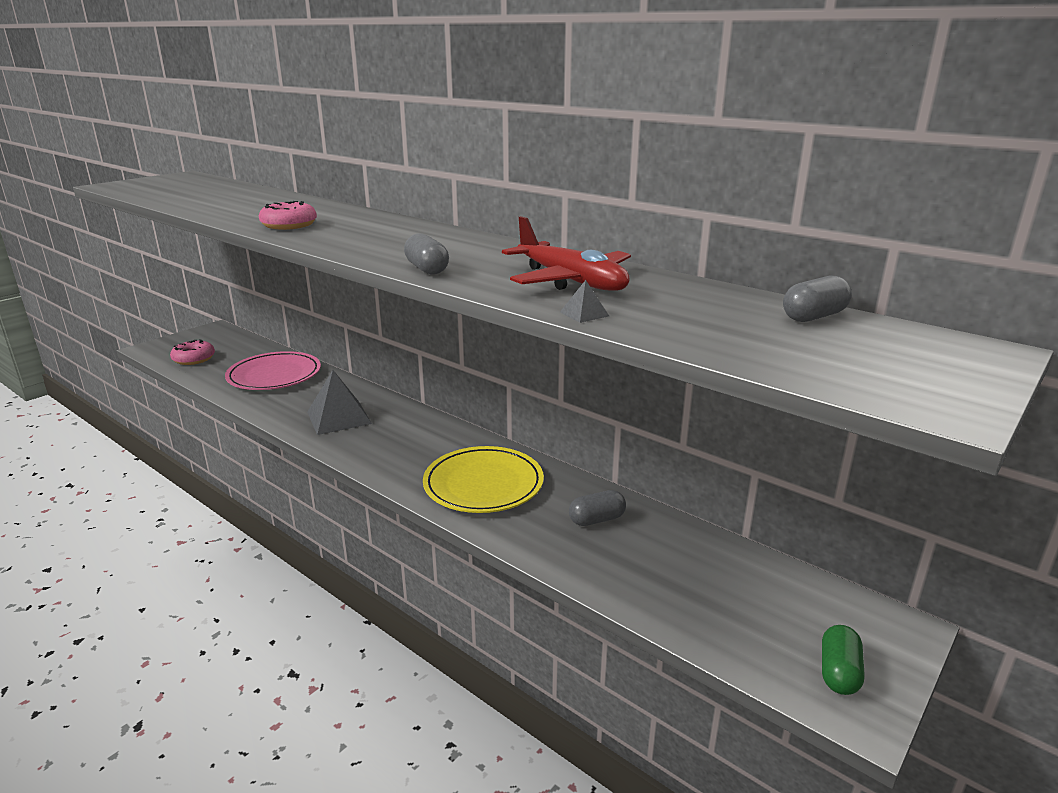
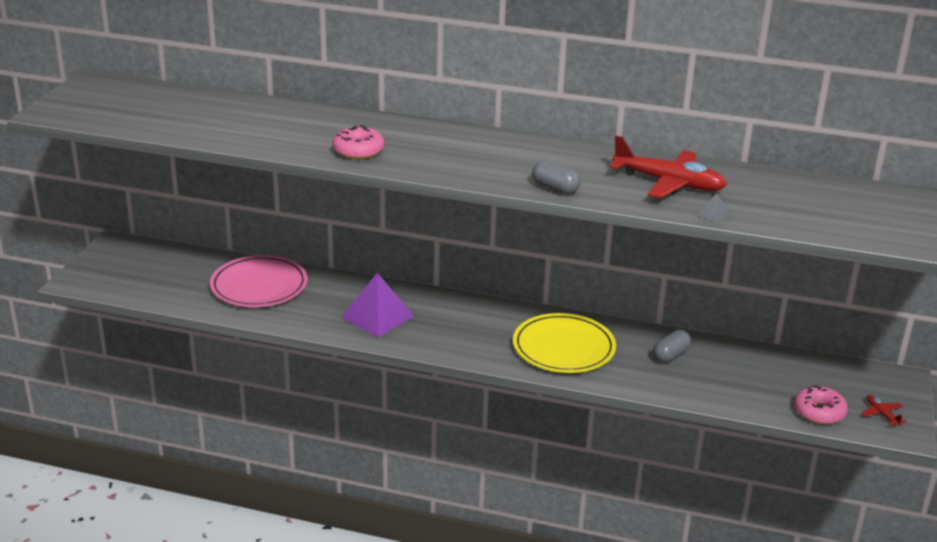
camera: 25 degrees left, 5 degrees up
(194, 359) = (146, 284): pink donut -> pink donut (819, 412)
(339, 417) = (377, 316): grey pyramid -> purple pyramid
(814, 317) = (843, 190): grey capsule -> none
(838, 672) = (881, 414): green capsule -> red plane

